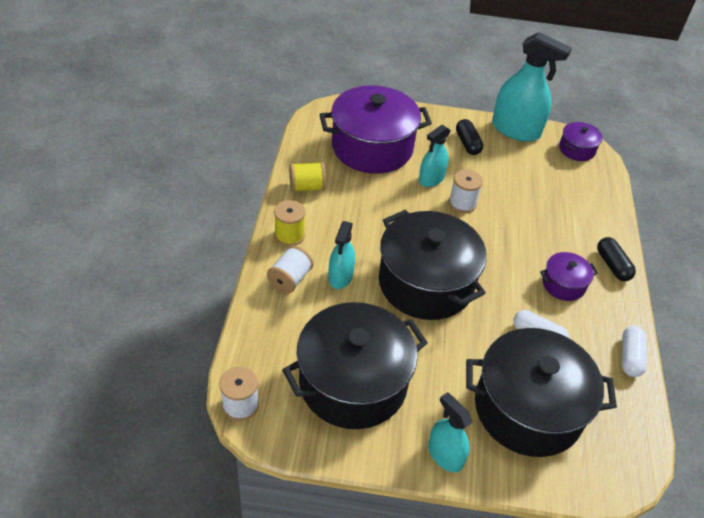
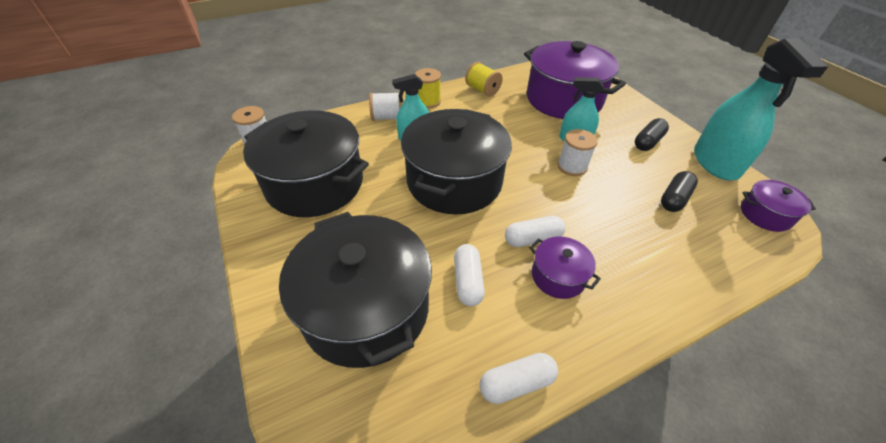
camera: 60 degrees right, 0 degrees up
(445, 455) = (273, 267): turquoise spray bottle -> none
(522, 275) = (533, 239): none -> white capsule
(612, 265) = (638, 311): black capsule -> black capsule (674, 198)

